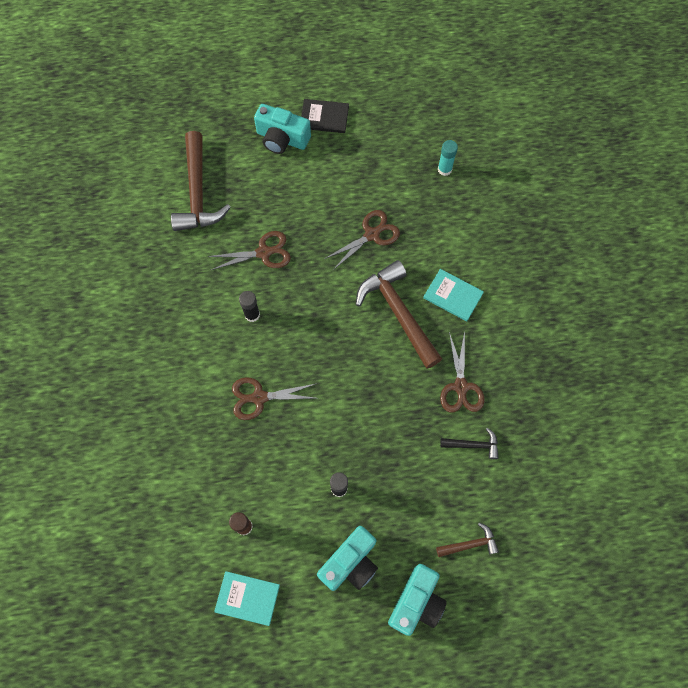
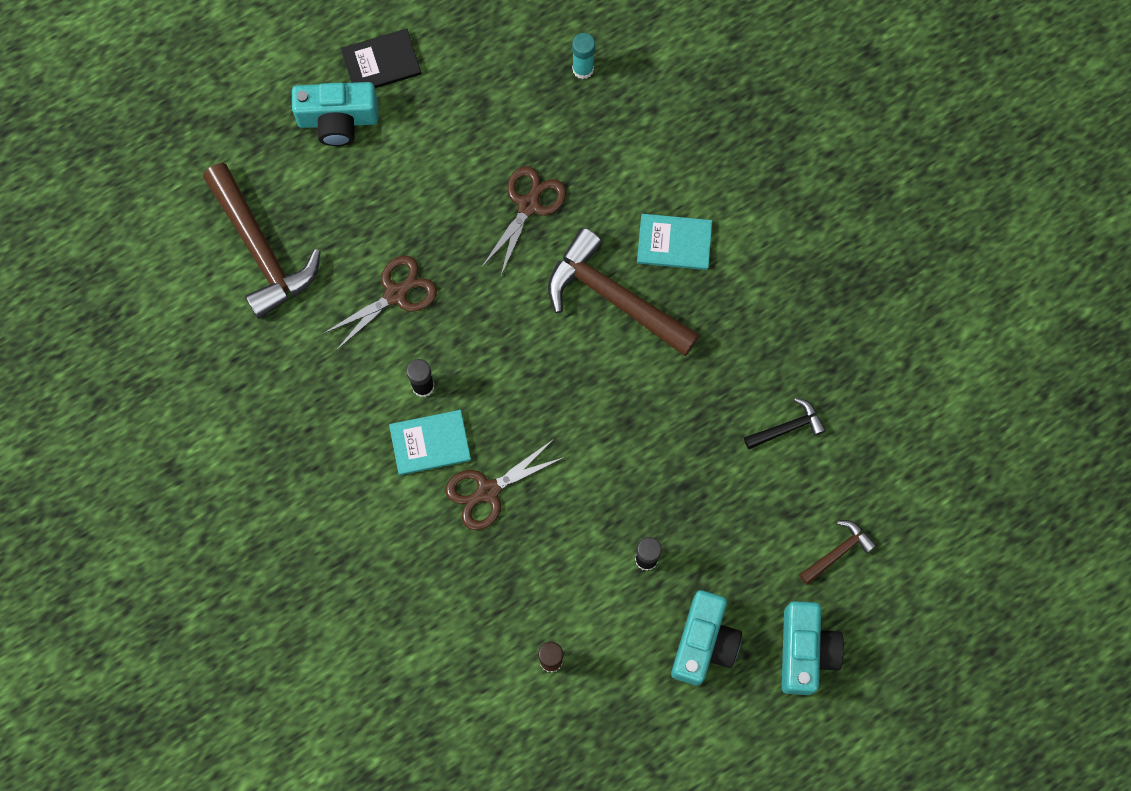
camera: 25 degrees left, 5 degrees up
(247, 598) = (598, 743): turquoise book -> turquoise book (430, 443)
(461, 386) = (738, 360): brown scissors -> none

